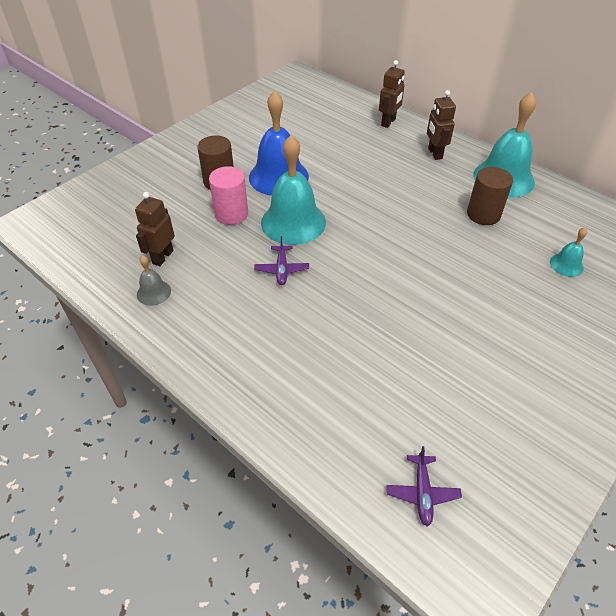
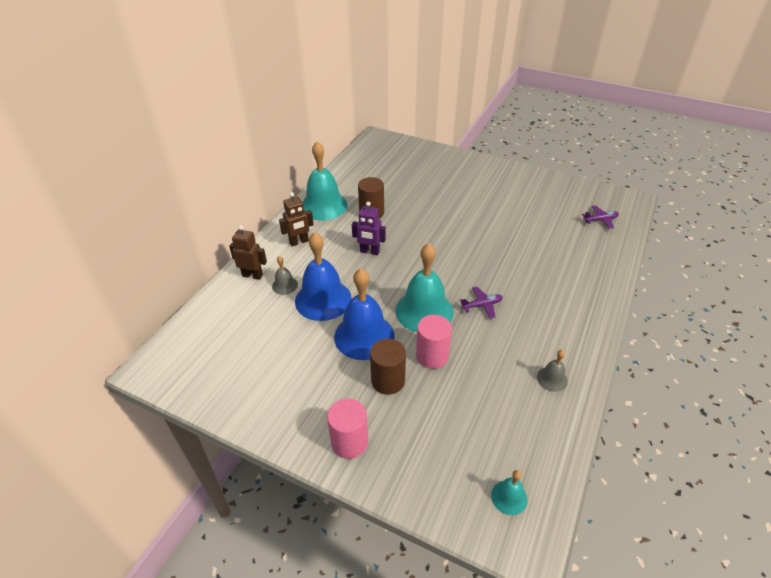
camera: 105 degrees left, 5 degrees down
(162, 257) = (510, 388): brown robot -> none
(174, 153) = (349, 442): none -> pink cylinder
(338, 159) = (323, 299): none -> blue bell
(367, 139) = (285, 285): none -> grey bell
(404, 200) = (369, 252): none -> purple robot
(566, 265) = (408, 179): turquoise bell -> turquoise bell (509, 497)

